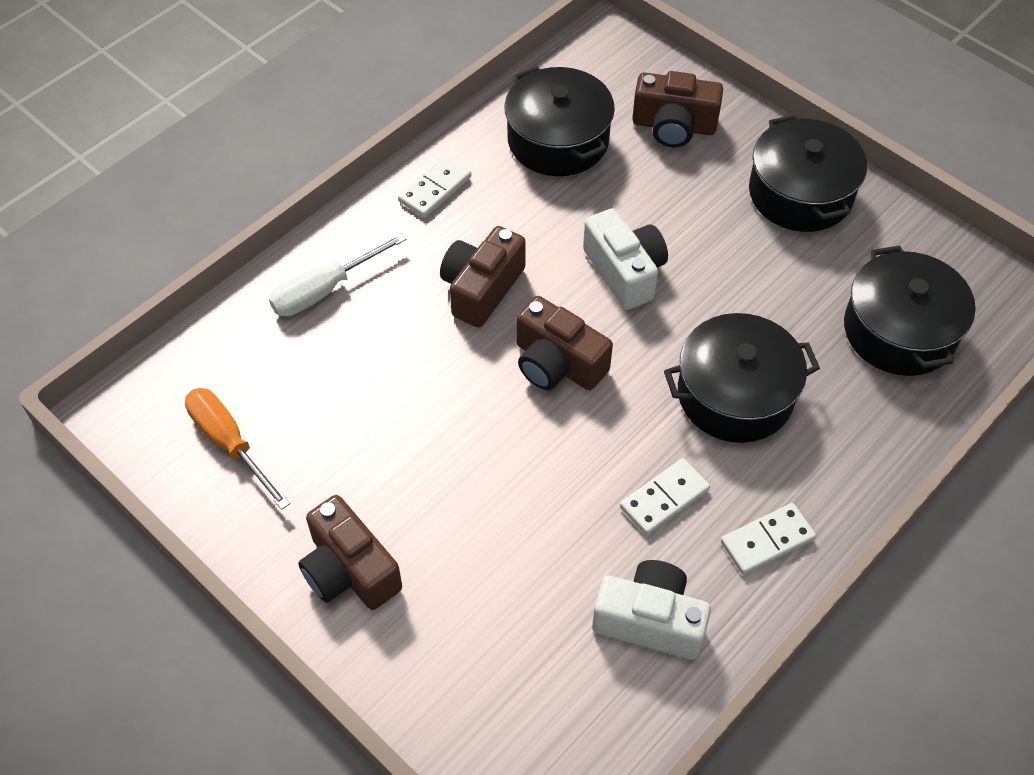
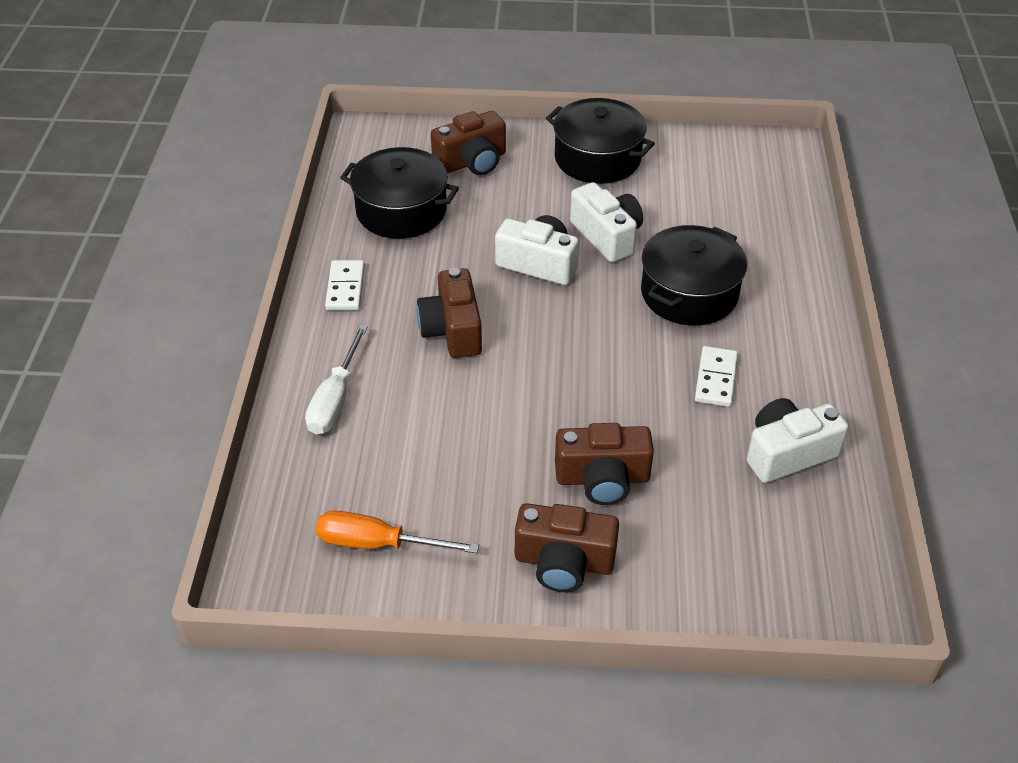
camera: 40 degrees left, 10 degrees down
(557, 363) = (557, 344): brown camera -> brown camera (602, 478)
(720, 283) = (607, 236): none -> white camera
(767, 540) = (801, 362): white domino -> none
(899, 331) = (741, 202): black pot -> none

